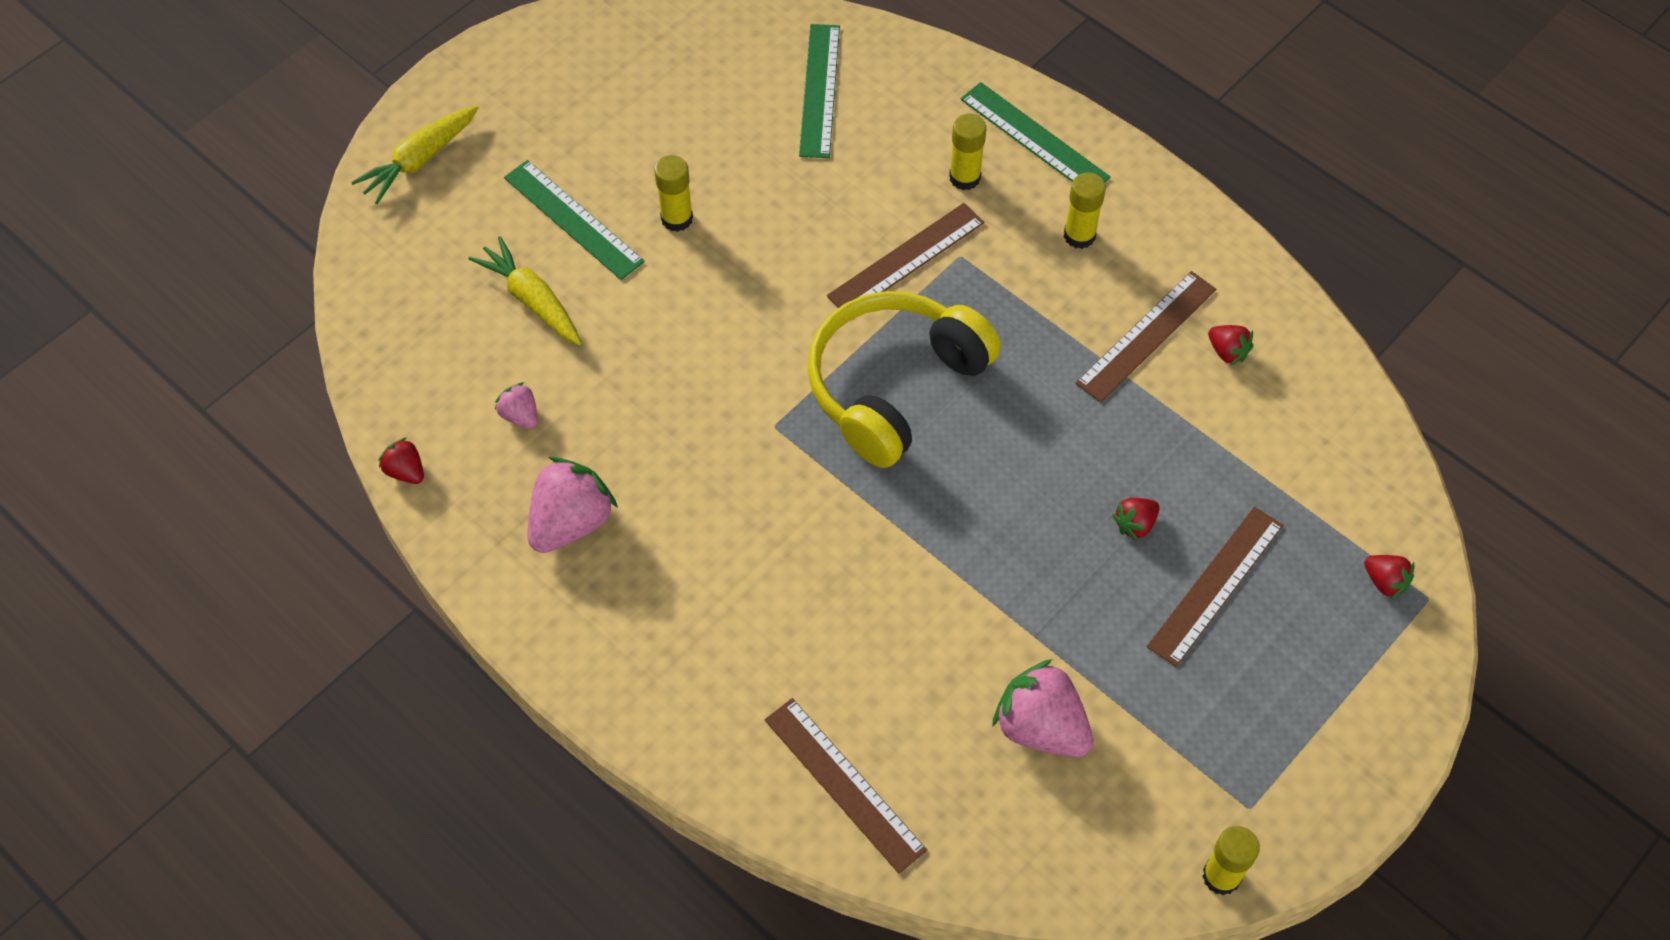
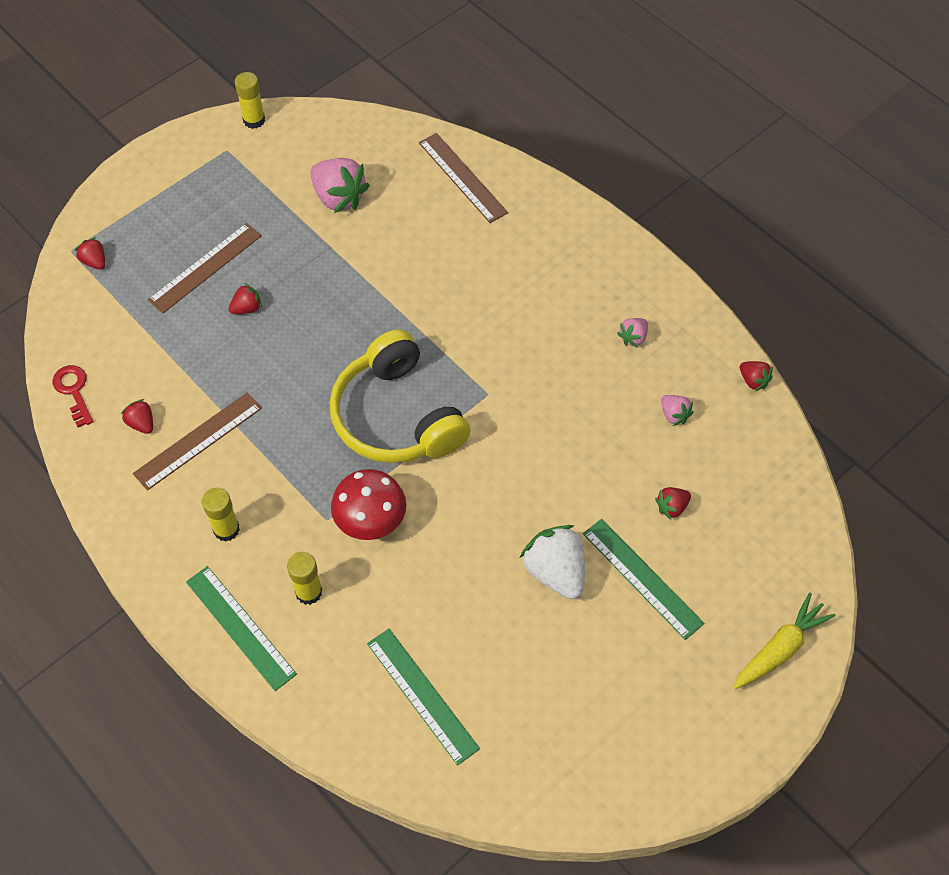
camera: 175 degrees left, 0 degrees up
(532, 300) = (672, 507): yellow carrot -> red strawberry
(571, 522) = (633, 338): pink strawberry -> pink strawberry, size x0.51
(677, 218) = (555, 572): yellow glue stick -> white strawberry
(819, 90) = (422, 695): green ruler -> green ruler turned 45 degrees counterclockwise
(894, 385) = (396, 417): yellow headphones -> yellow headphones turned 105 degrees clockwise
(906, 259) = (370, 519): brown ruler -> red mushroom
(1333, 387) = (74, 391): none -> red key

